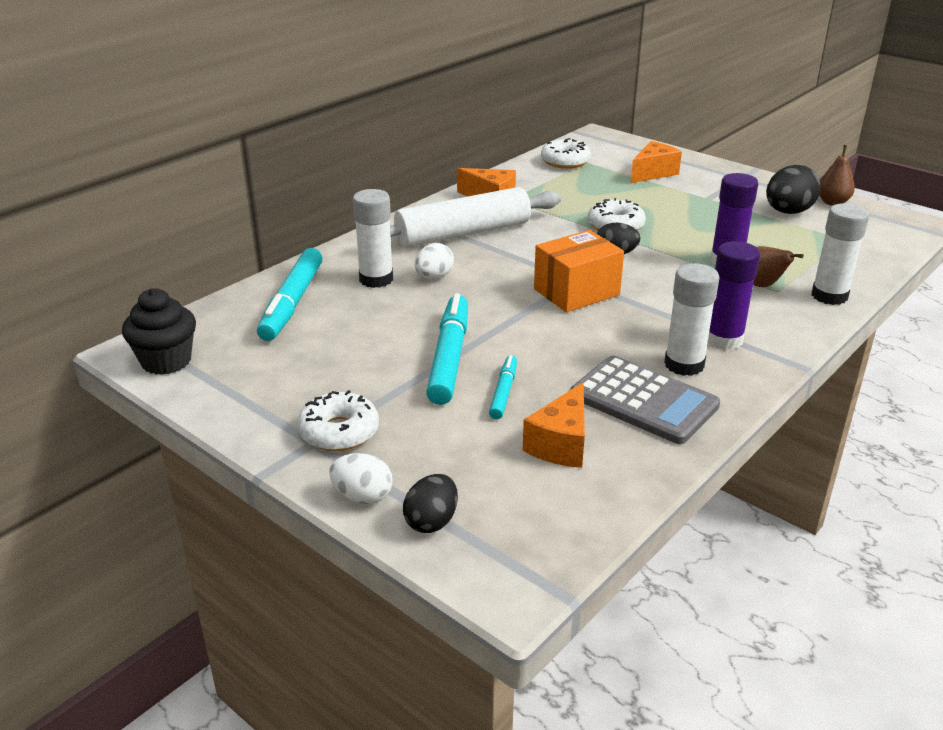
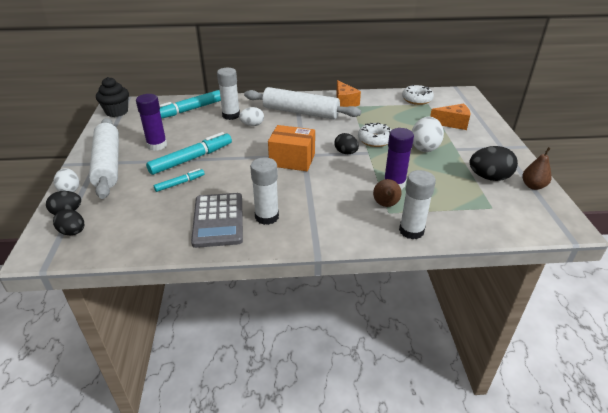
camera: 45 degrees right, 5 degrees up
(339, 432) = (108, 164): white donut -> white rolling pin
(501, 534) = (73, 232): none -> black egg
(561, 444) = (155, 215): orange cheese -> none
(678, 210) = (424, 147): none -> white egg
(723, 339) = (308, 217): purple glue stick -> purple glue stick (157, 145)

